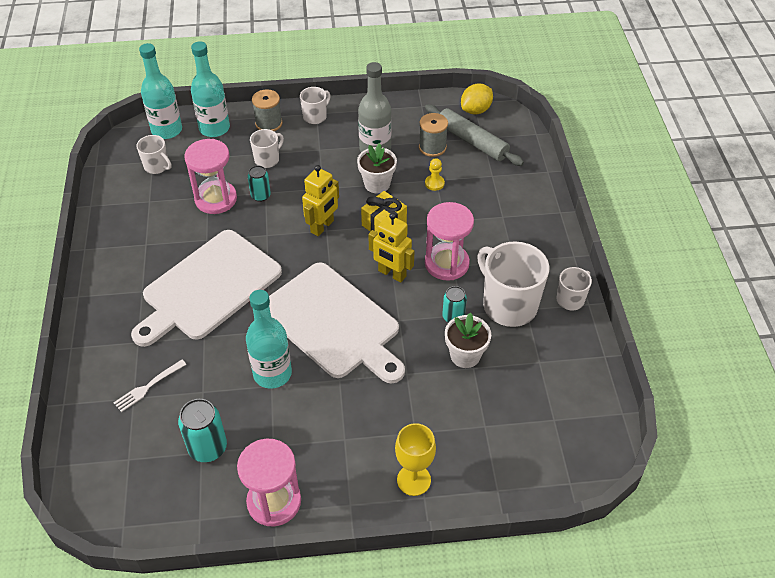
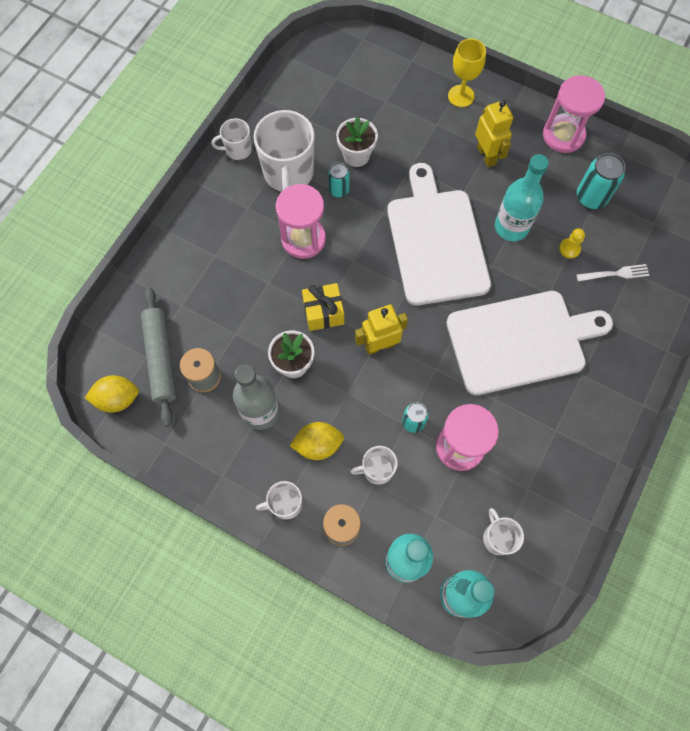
camera: 145 degrees left, 20 degrees up
(319, 152) = (318, 445): none -> yellow lemon
(392, 274) = (356, 257): yellow robot -> yellow robot (486, 155)
(434, 183) = (241, 330): yellow pawn -> yellow pawn (569, 249)

